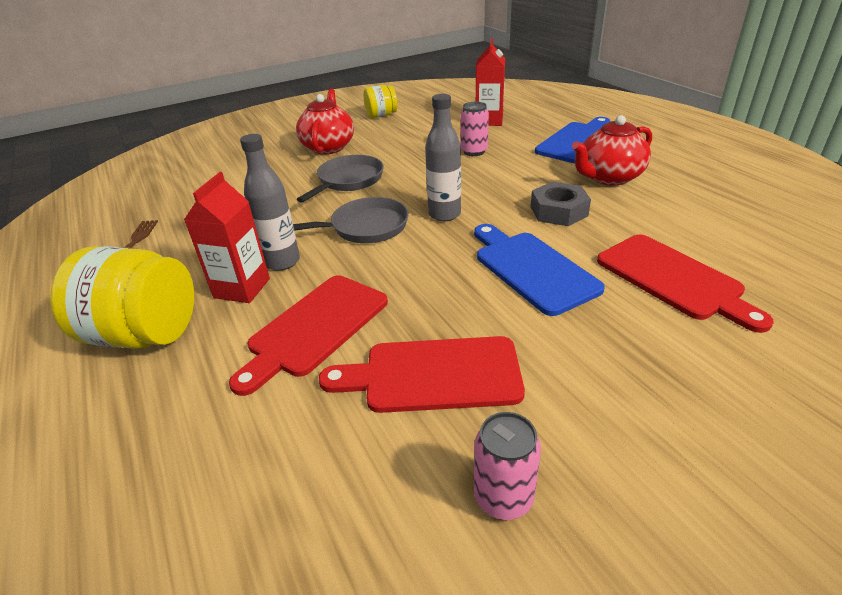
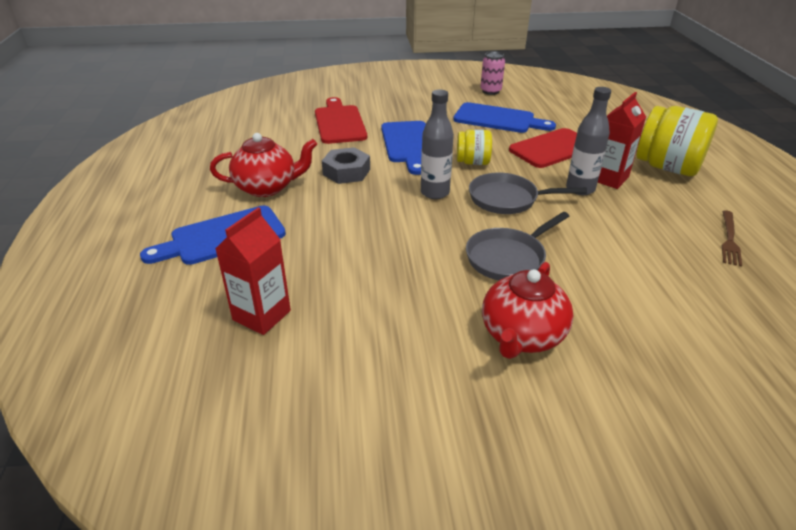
camera: 160 degrees left, 0 degrees up
(381, 115) = (405, 406): yellow jar -> yellow jar (472, 162)
(433, 375) = (498, 119): red cutting board -> blue cutting board
(474, 151) = (342, 258): pink can -> none

